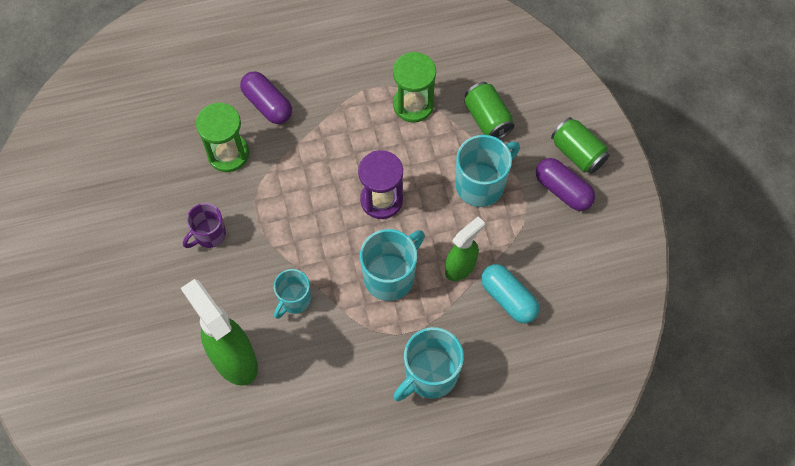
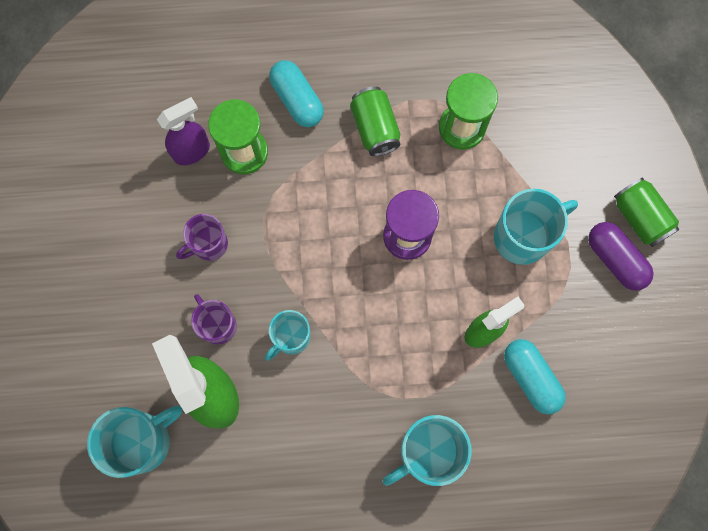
camera: 10 degrees right, 10 degrees up
(182, 160) = (192, 151): none -> purple spray bottle
(228, 300) = (218, 325): none -> purple mug
(267, 104) = (297, 100): purple capsule -> turquoise capsule
(390, 276) = (402, 328): turquoise mug -> turquoise mug (143, 441)
(487, 118) = (544, 158): green can -> green can (375, 128)

